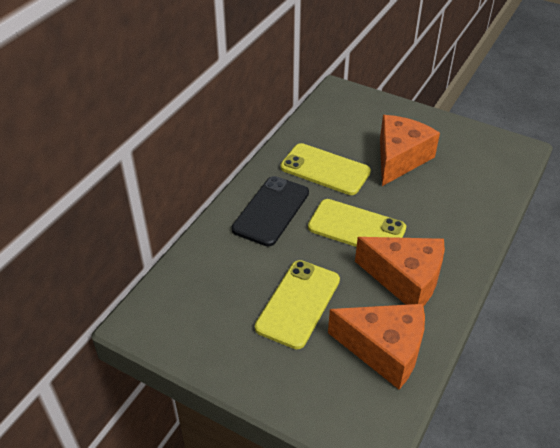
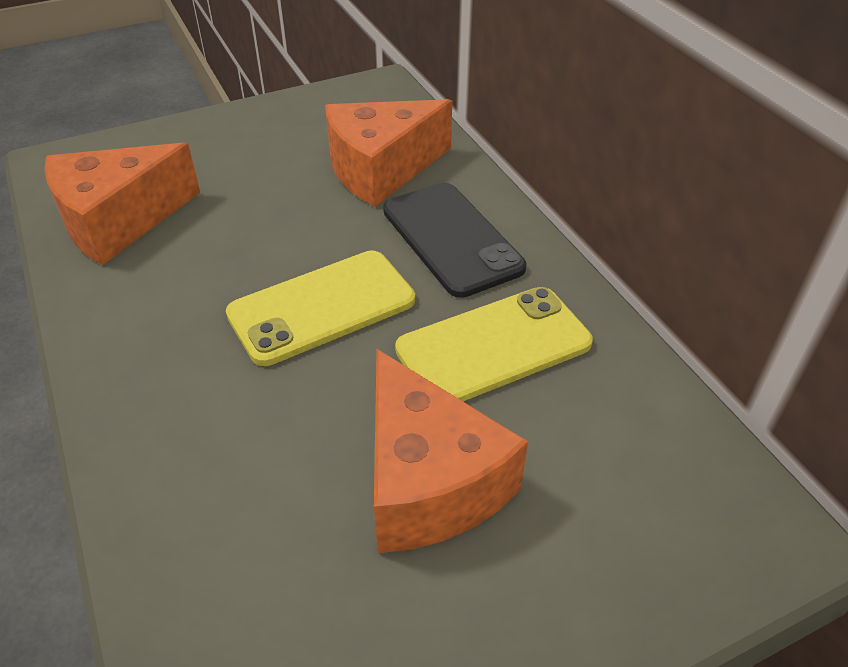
camera: 125 degrees right, 0 degrees up
(298, 303) = (267, 190): yellow phone -> none
(405, 279) = (175, 301): orange cheese -> orange cheese (381, 169)

